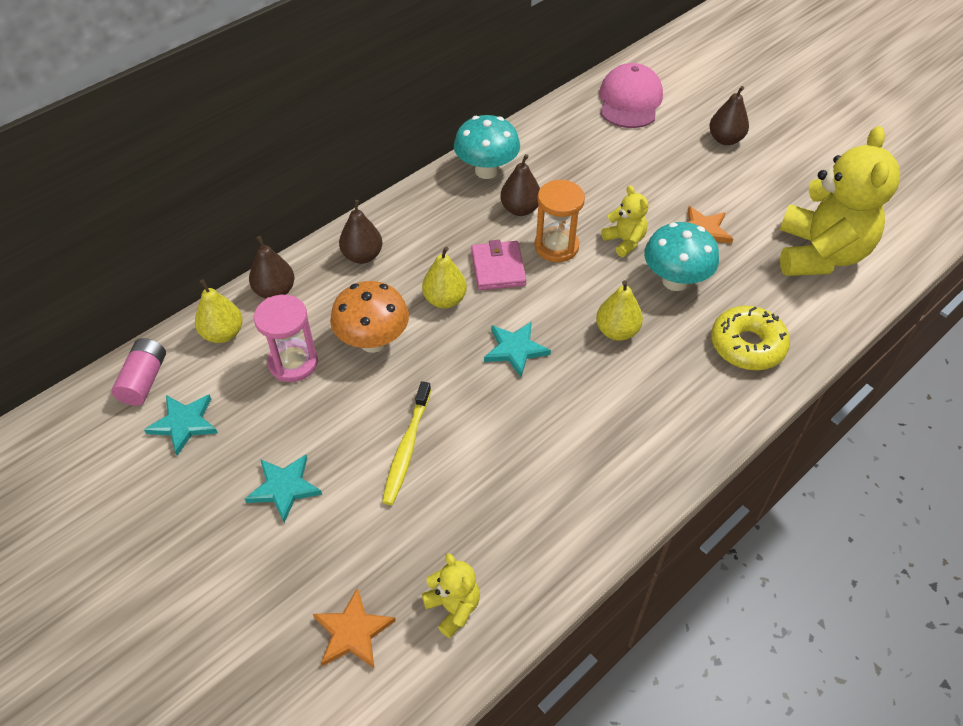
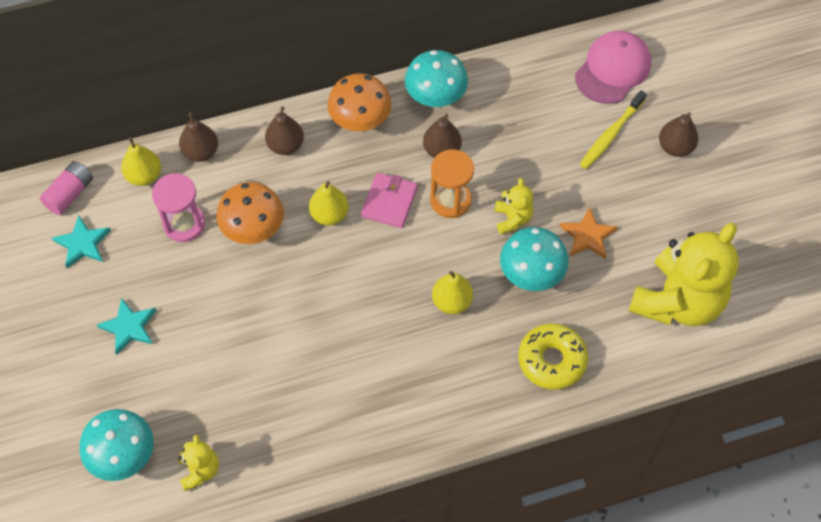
camera: 25 degrees right, 10 degrees up
(352, 632) = (124, 456): orange star -> turquoise mushroom
(407, 448) = (231, 334): yellow toothbrush -> yellow toothbrush (611, 134)
(426, 212) = (360, 122): none -> orange mushroom
(515, 349) = (360, 284): turquoise star -> none

